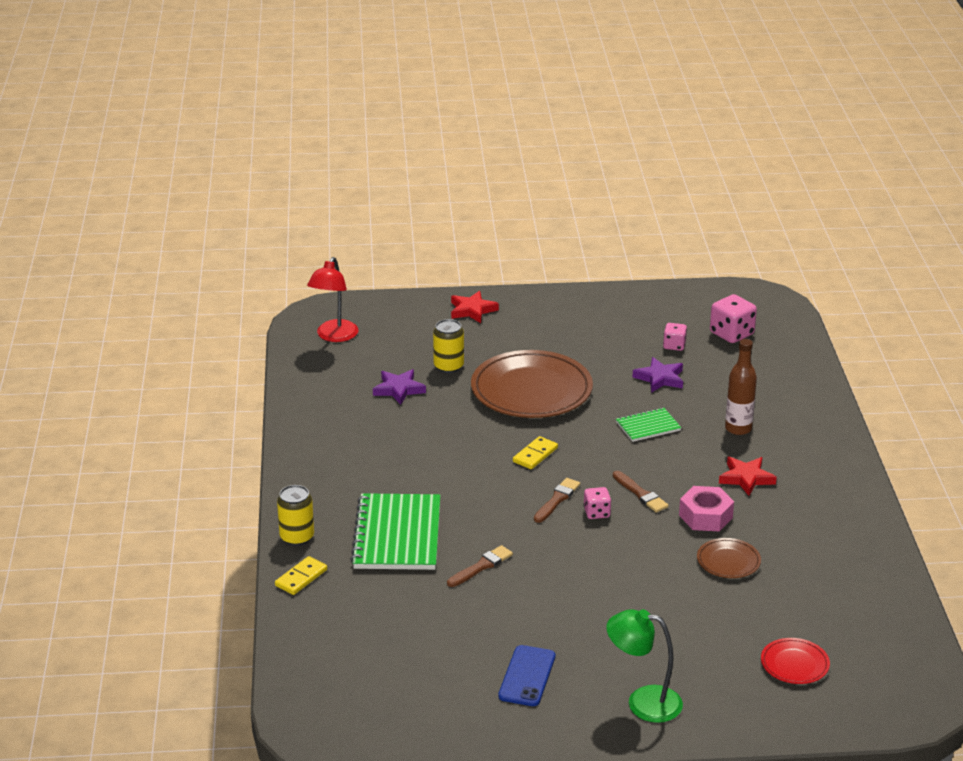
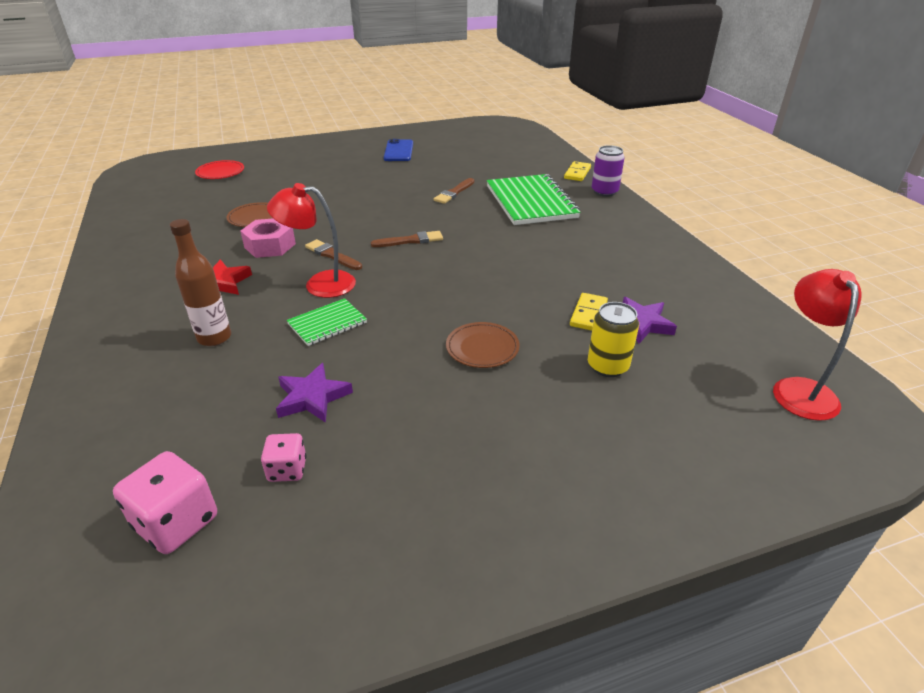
camera: 165 degrees right, 5 degrees up
(297, 537) = (604, 192): yellow can -> purple can
(472, 310) = (653, 489): red star -> none
(531, 390) = (482, 348): brown plate -> brown plate, size x0.46
(535, 455) = (446, 275): yellow domino -> yellow domino (588, 314)
(557, 500) = (410, 240): brown brush -> brown brush turned 120 degrees counterclockwise
(596, 513) = (372, 236): pink dice -> none
(643, 702) = (324, 149): green lamp -> none
(653, 463) = (320, 284): none -> red lamp

